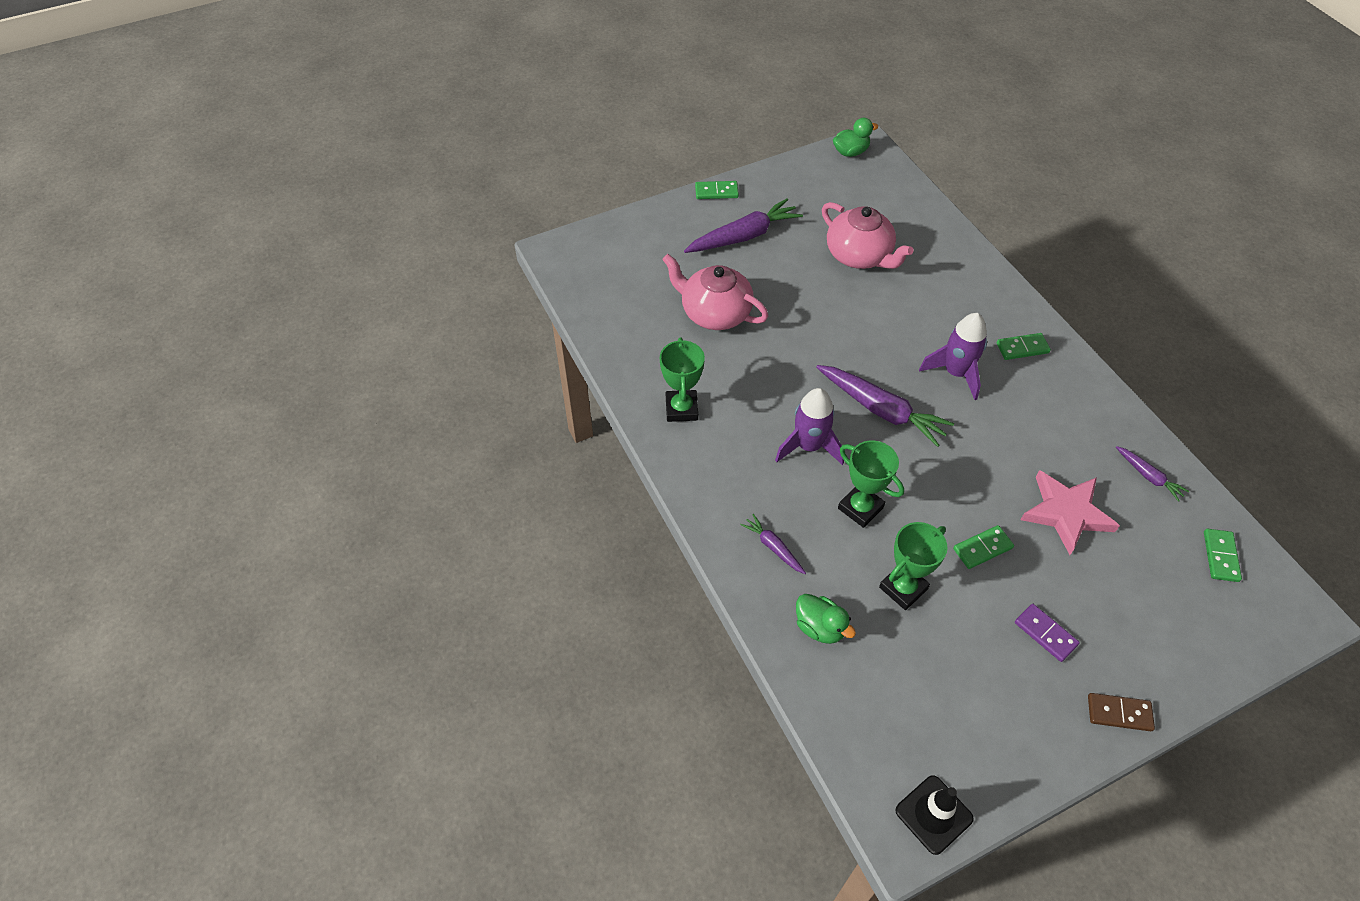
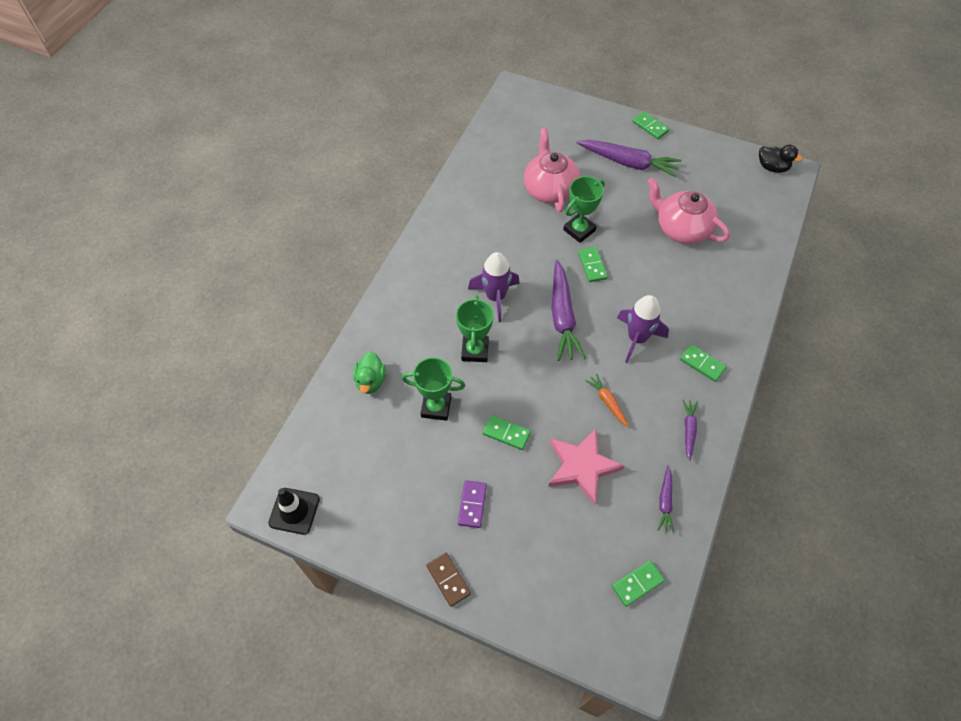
camera: 50 degrees right, 5 degrees up
(681, 409) = (461, 220): green trophy -> green trophy (579, 230)
(773, 547) = (405, 325): purple carrot -> purple carrot (688, 430)
(841, 346) = (592, 265): none -> green domino
(850, 152) = (772, 167): green duck -> black duck
(859, 256) = (681, 228): pink teapot -> pink teapot turned 120 degrees clockwise
(1009, 444) = (607, 402): none -> orange carrot

